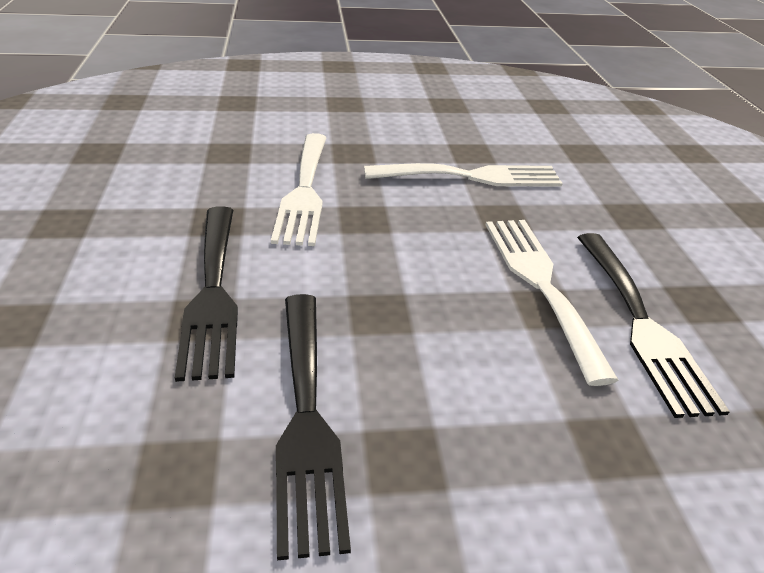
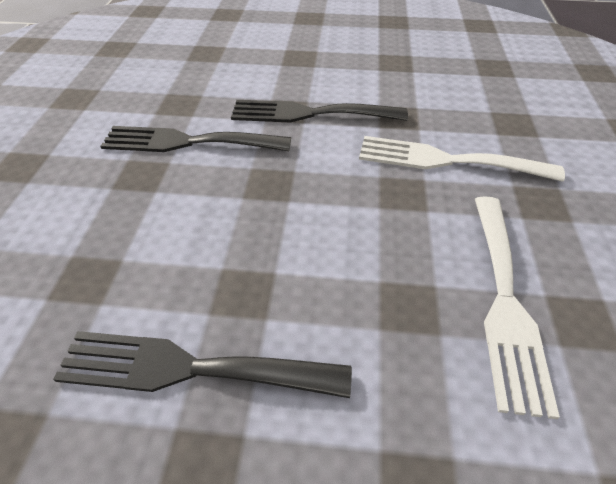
camera: 105 degrees right, 10 degrees up
(540, 283) = (277, 299): white fork -> none

